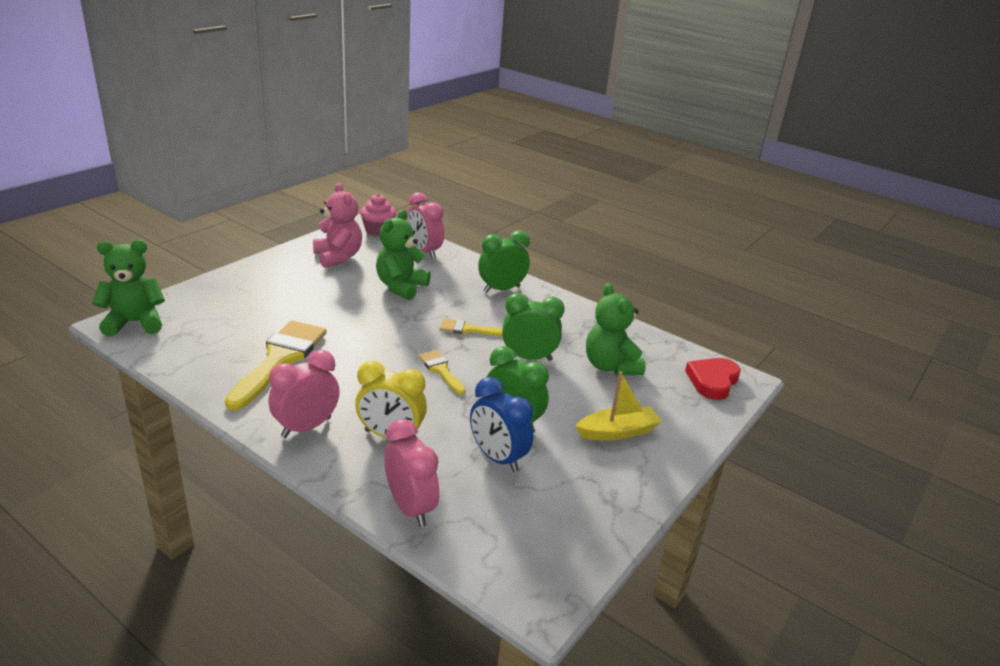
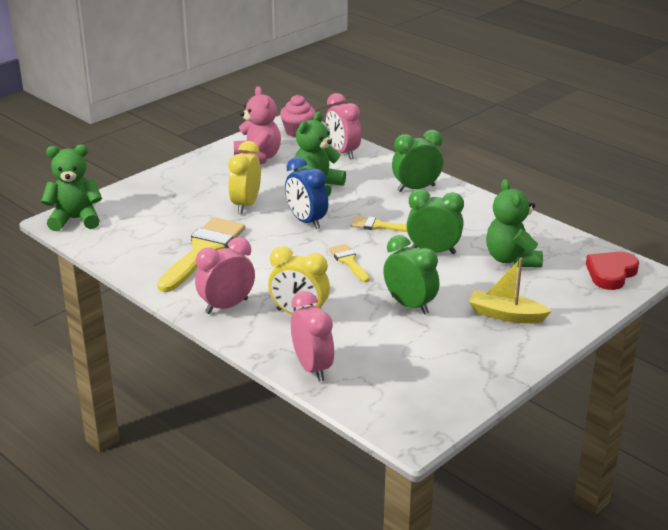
camera: 10 degrees right, 0 degrees up
(326, 306) = (245, 205): none -> yellow clock
(497, 458) = (392, 333): blue clock -> blue clock (306, 221)
(617, 432) = (506, 315): yellow boat -> yellow boat turned 150 degrees counterclockwise

